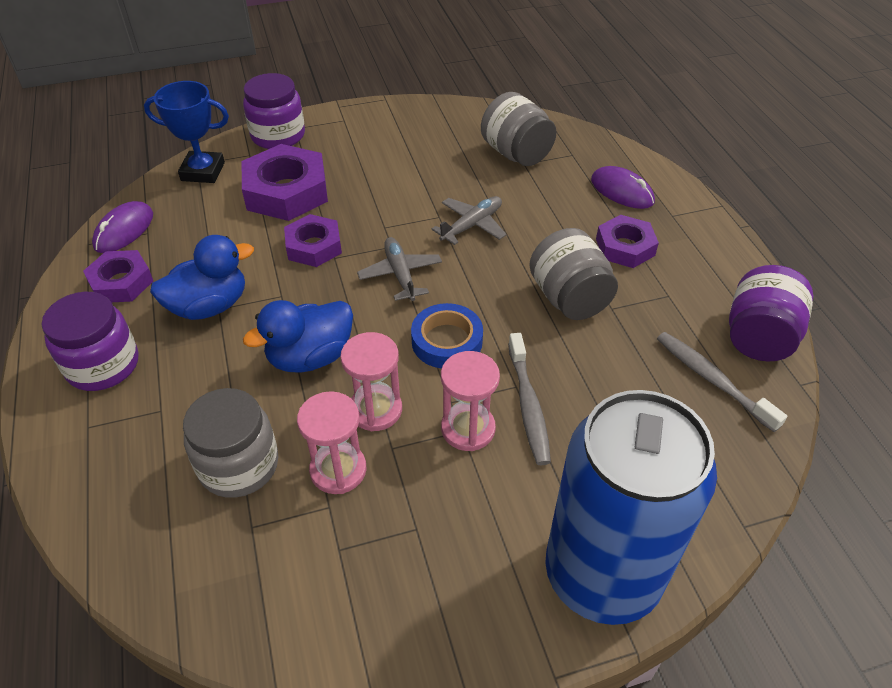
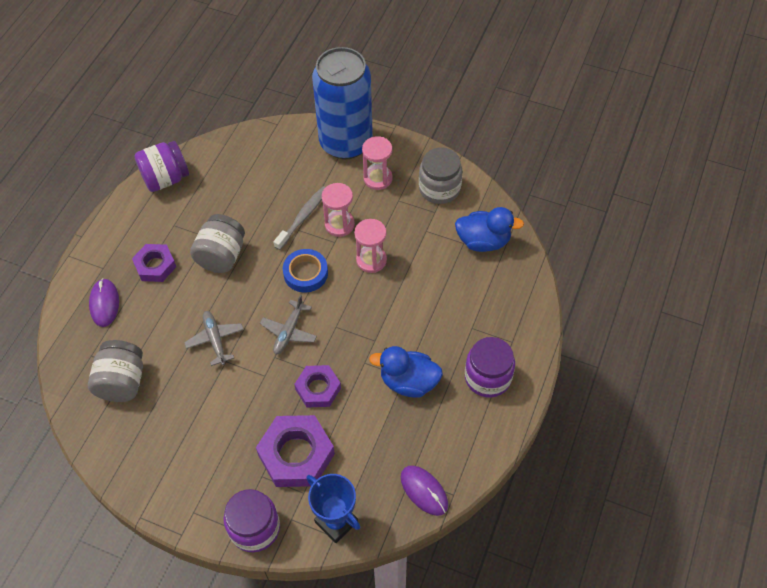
camera: 140 degrees left, 10 degrees up
(121, 282) = (448, 439): purple nut -> none
(124, 230) = (424, 491): purple mouse -> purple mouse turned 75 degrees clockwise
(239, 465) = (451, 273): grey jar -> grey jar (439, 188)
(310, 357) = (379, 310): blue duck -> blue duck (483, 241)
(338, 470) = (410, 243): pink hourglass -> pink hourglass (378, 178)
(472, 225) = (215, 340): grey plane -> grey plane turned 75 degrees clockwise
(712, 380) = (213, 176): grey toothbrush -> none

